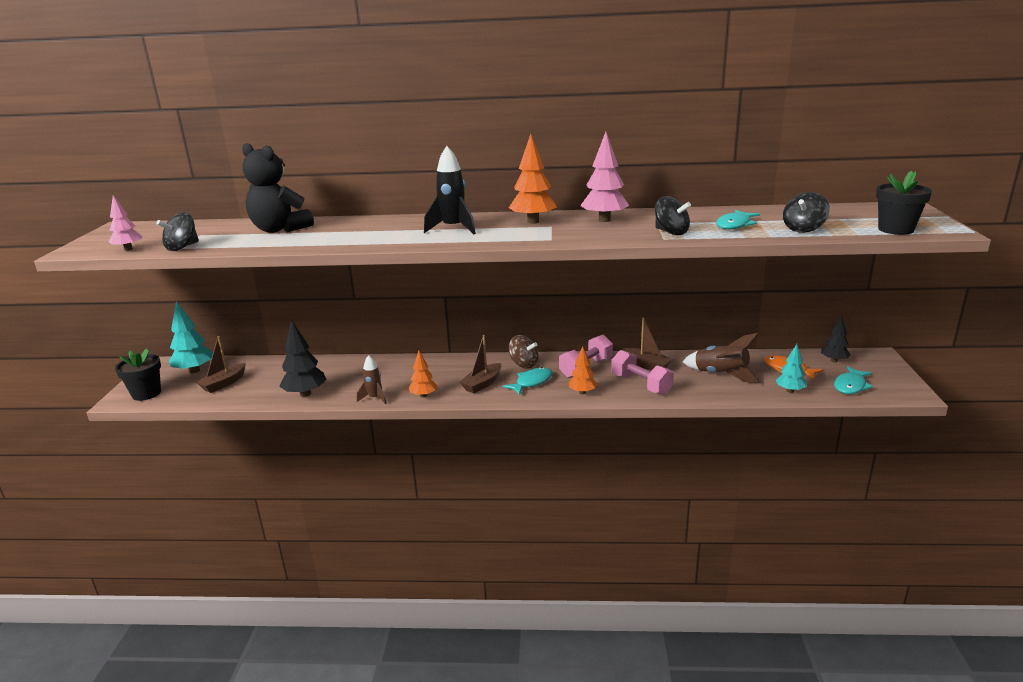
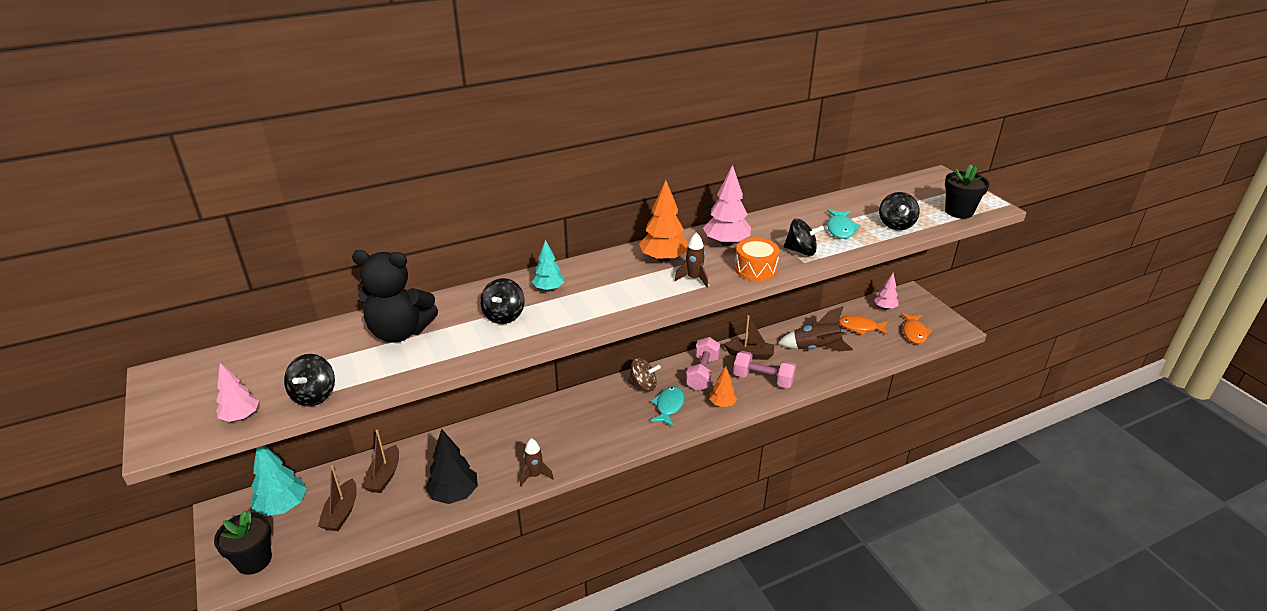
camera: 30 degrees left, 10 degrees up
(361, 232) = (504, 316): none -> black spinning top
(423, 395) = (581, 455): orange tree -> none
(453, 229) = (597, 288): black rocket -> none
(482, 384) = (625, 422): brown boat -> brown boat (384, 476)
(542, 234) = (694, 278): none -> brown rocket
(608, 236) = (755, 269): none -> orange drum
(790, 390) = (877, 351): turquoise tree -> turquoise tree (549, 289)
(833, 360) = (885, 307): black tree -> pink tree
(850, 386) = (914, 332): turquoise fish -> orange fish

